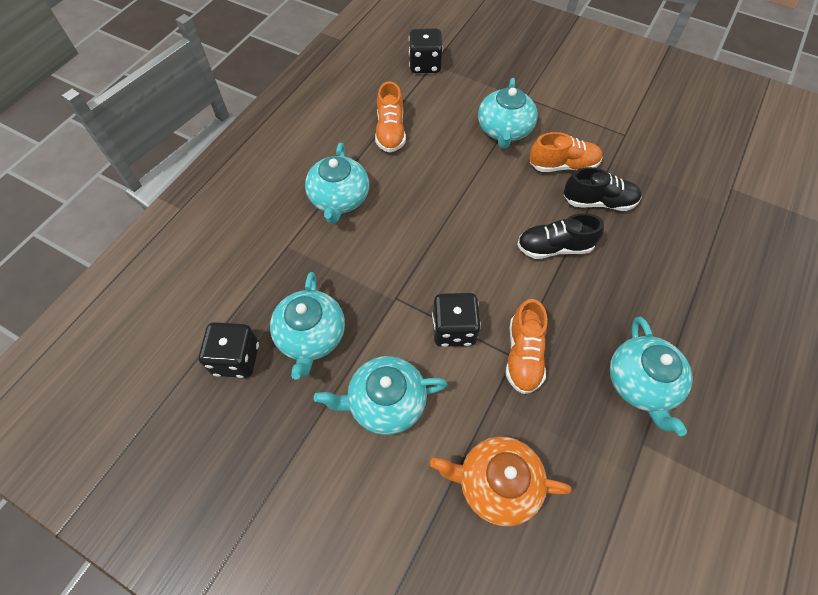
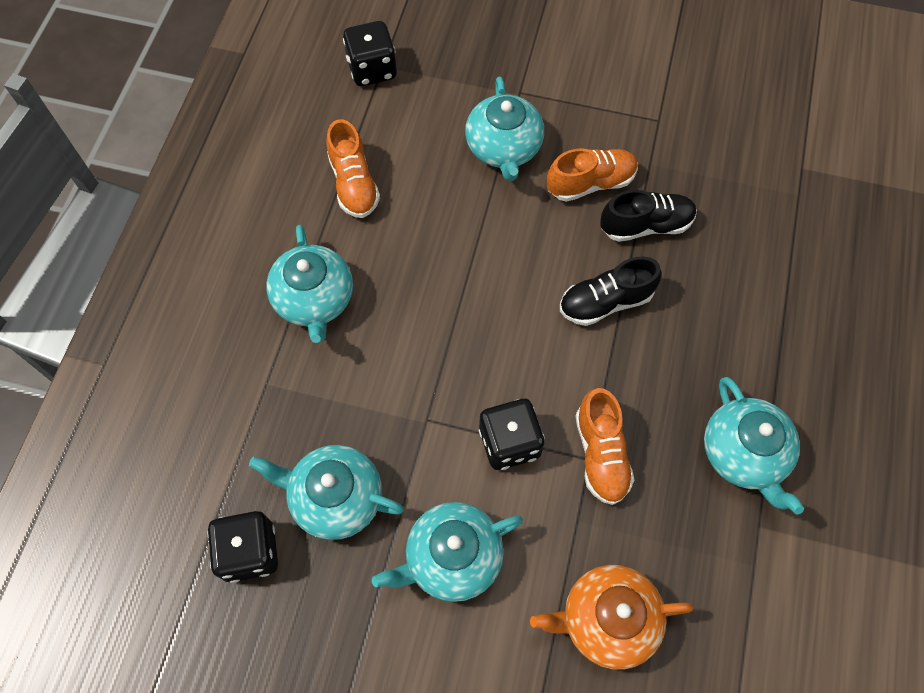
camera: 15 degrees left, 5 degrees up
(311, 336) = (335, 497): turquoise teapot -> turquoise teapot turned 120 degrees clockwise

